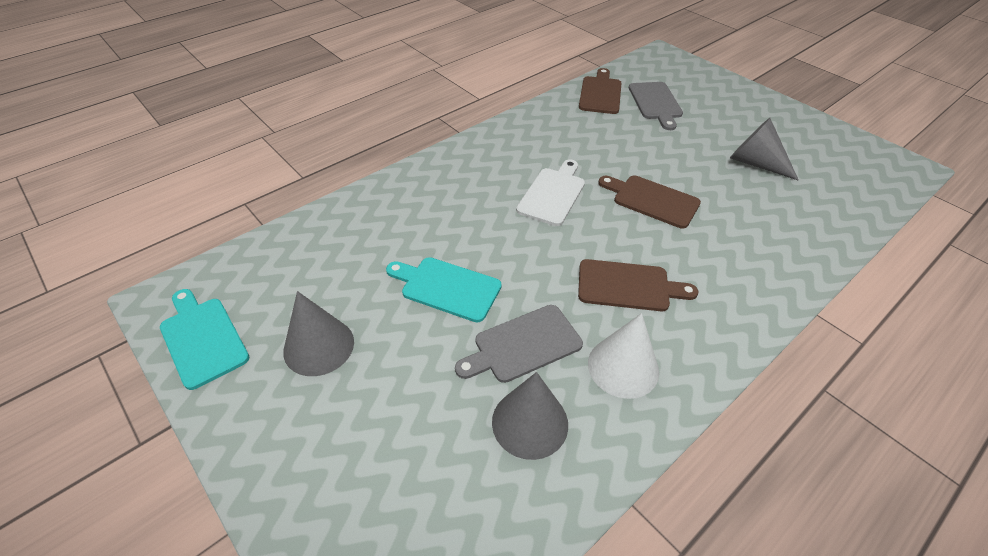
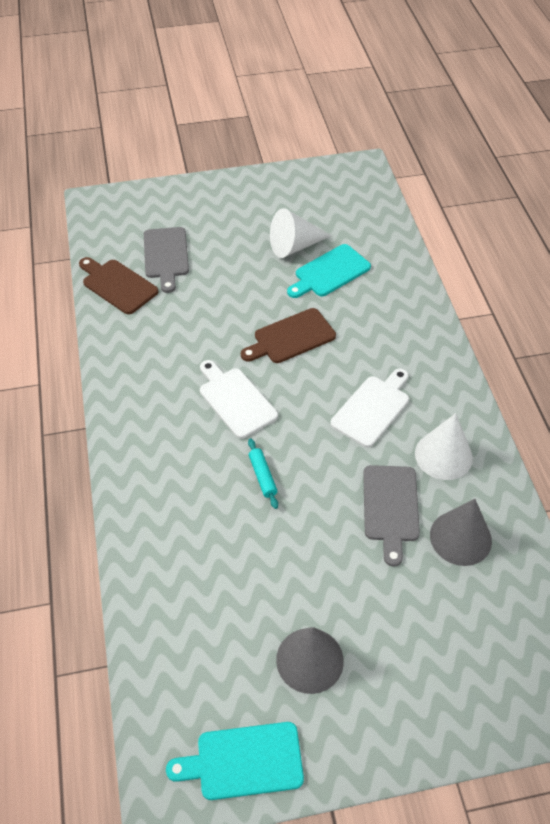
camera: 60 degrees left, 5 degrees up
(447, 287) = (299, 533): turquoise cutting board -> turquoise cutting board (329, 272)
(489, 240) = (262, 476): none -> turquoise rolling pin
(628, 286) = (372, 408): brown cutting board -> white cutting board
(655, 103) = (166, 256): grey cutting board -> grey cutting board turned 60 degrees clockwise
(755, 163) = (294, 246): grey cone -> white cone

